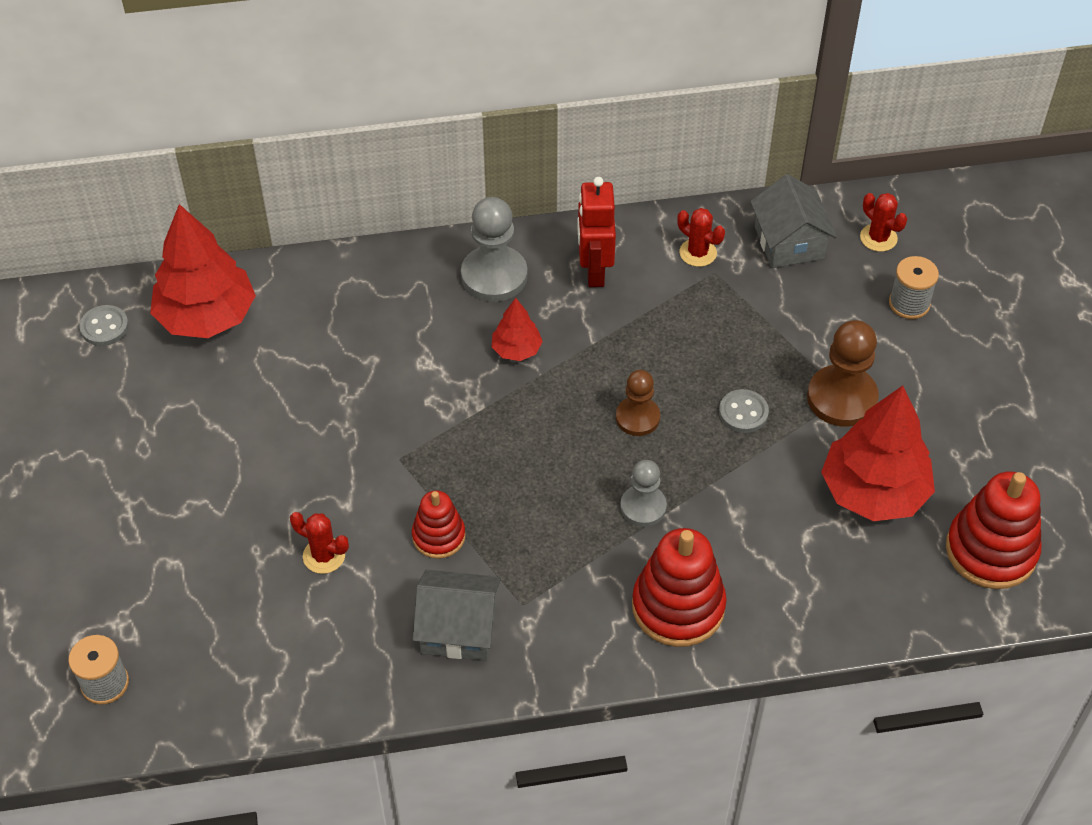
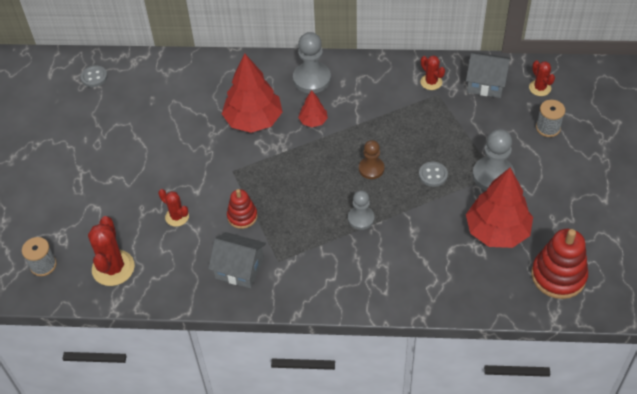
camera: 15 degrees right, 0 degrees up
(206, 317) = (149, 79): red tree -> red tree (253, 120)
(234, 666) = (113, 268): none -> red cactus
(594, 271) = (369, 84): red robot -> none
(678, 606) = (365, 277): red stacking toy -> none
(789, 242) = (486, 83): grey house -> grey house turned 75 degrees counterclockwise
(842, 398) = (493, 175): brown pawn -> grey pawn

